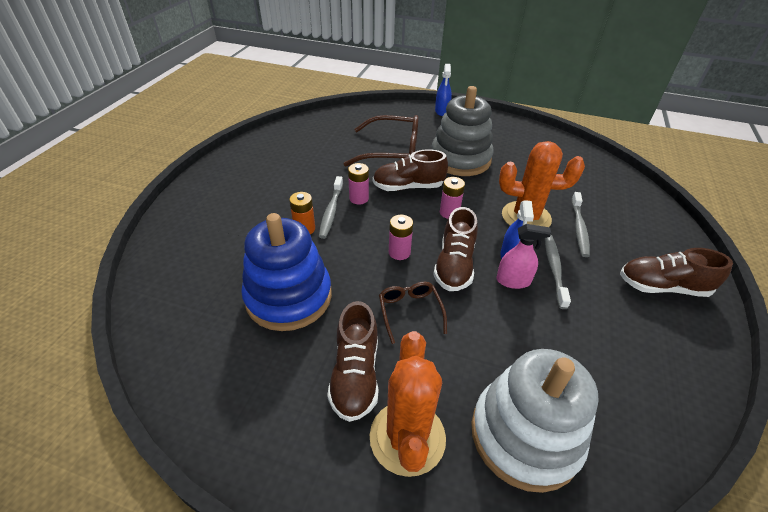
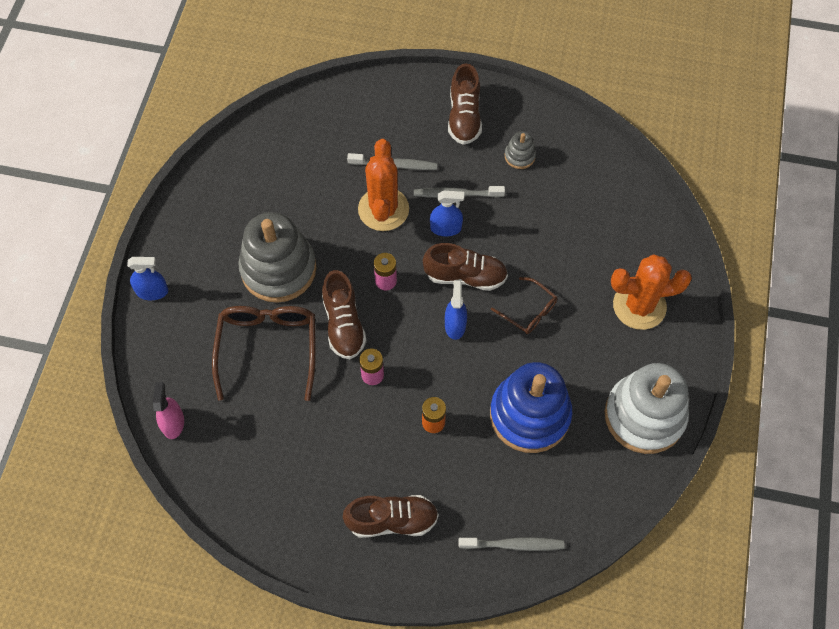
camera: 95 degrees left, 20 degrees up
(331, 211) = (399, 400): grey toothbrush -> grey toothbrush (513, 544)
(355, 375) = (598, 346): brown shoe -> brown shoe (392, 520)
(399, 252) = (455, 325): pink battery -> blue spray bottle
(410, 312) = (528, 311): brown glasses -> brown glasses turned 120 degrees counterclockwise
(513, 281) = (477, 228): pink spray bottle -> pink spray bottle (173, 423)
(525, 435) = (621, 233): white stacking toy -> white stacking toy (644, 416)
(623, 332) = (519, 156): none -> grey stacking toy

